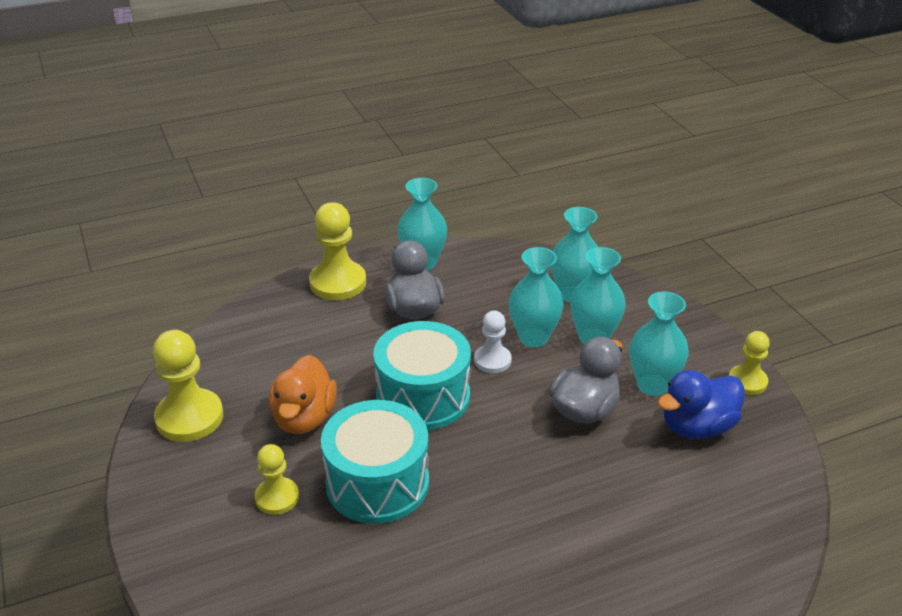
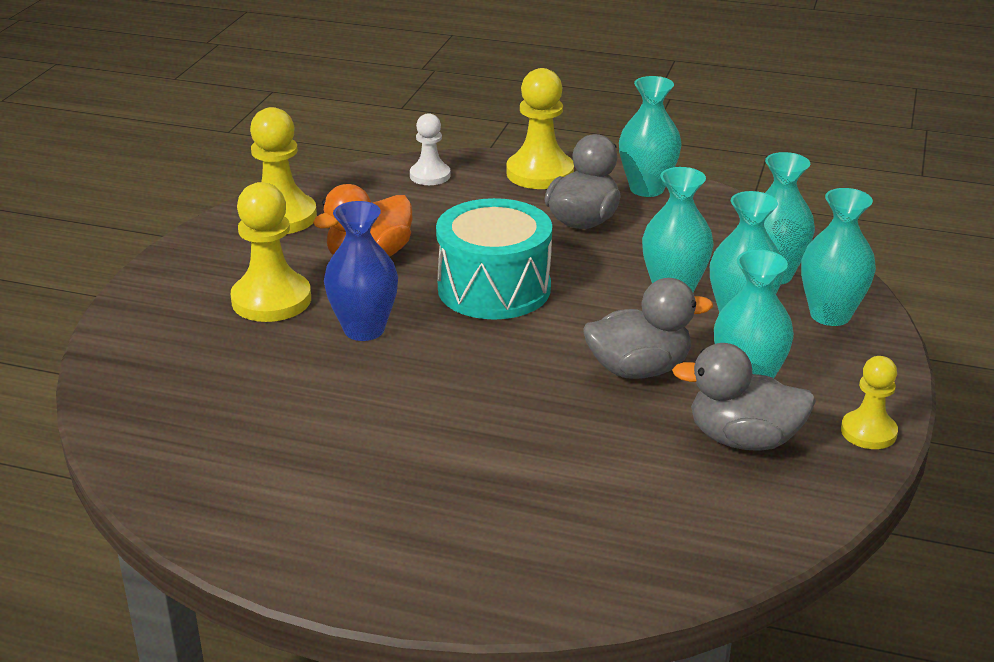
camera: 40 degrees right, 5 degrees down
(277, 497) = (271, 300): yellow pawn -> yellow pawn, size x1.66
(377, 483) = (364, 329): turquoise drum -> blue vase
(492, 360) = (602, 291): white pawn -> white pawn (430, 176)
(635, 308) = (830, 315): none -> turquoise vase
(697, 427) = (743, 439): blue duck -> grey duck

